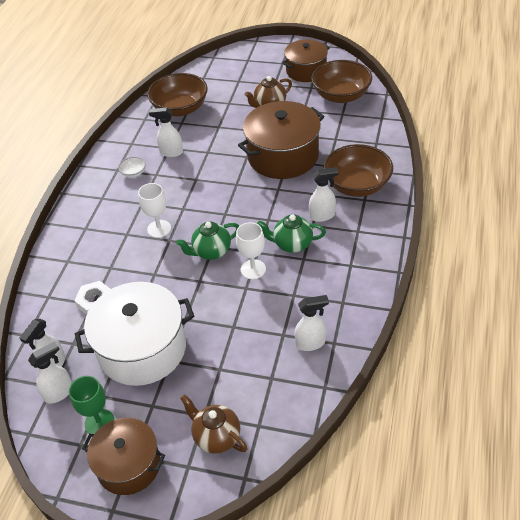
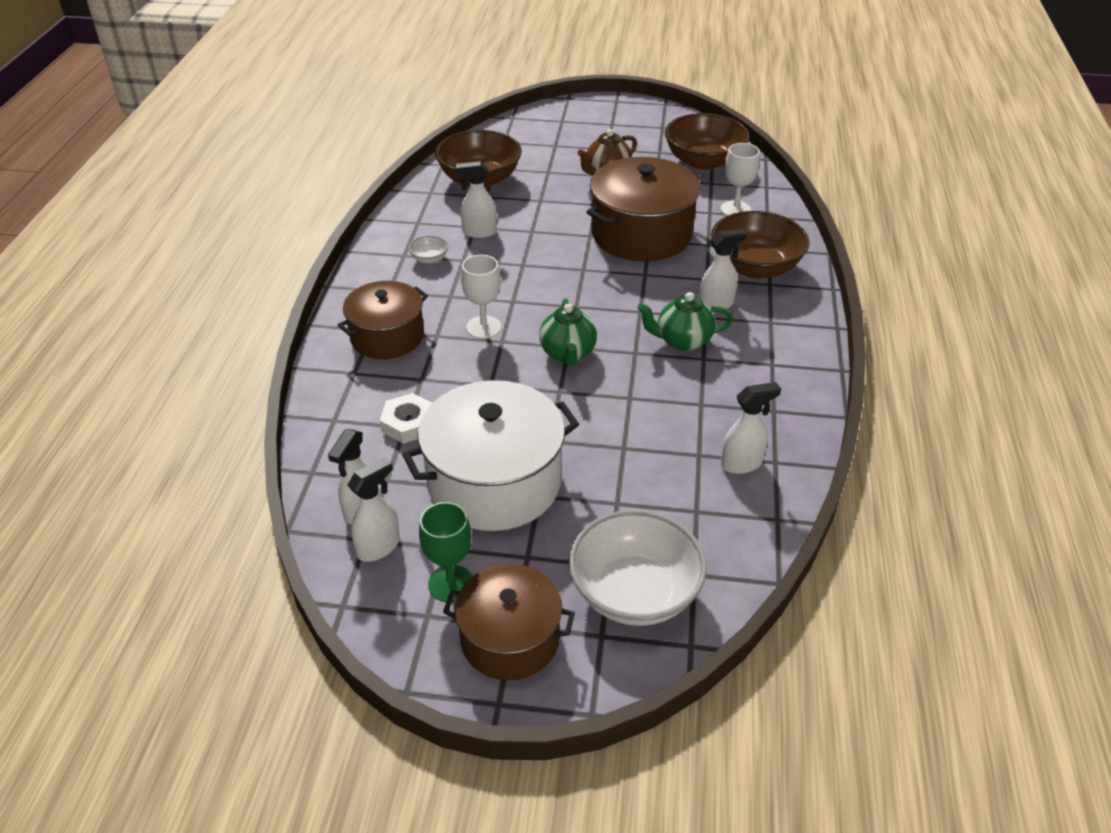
camera: 10 degrees left, 5 degrees down
(211, 252) = (568, 354): green teapot -> green teapot turned 60 degrees counterclockwise
(216, 437) = (634, 593): brown teapot -> white bowl
(253, 269) = (634, 374): white goblet -> white goblet (735, 209)
(306, 71) = (647, 133): brown pot -> brown pot (387, 337)

